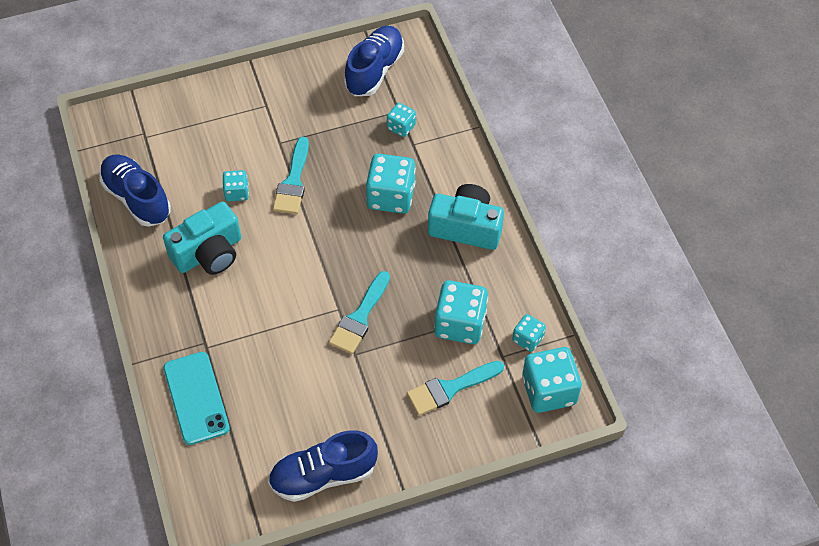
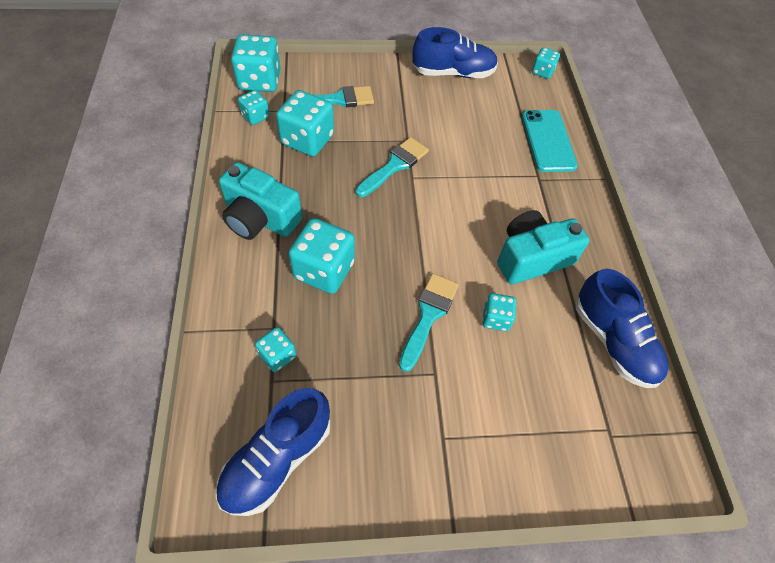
camera: 170 degrees left, 0 degrees up
(206, 515) = (542, 72): none -> turquoise dice

